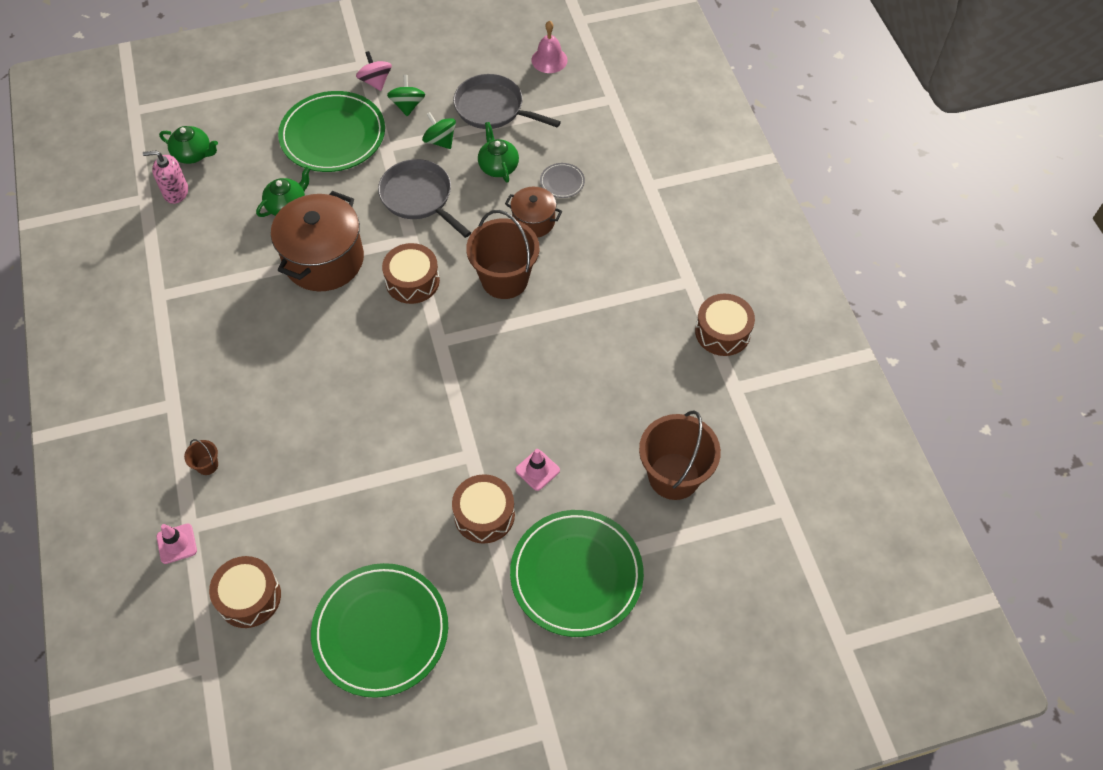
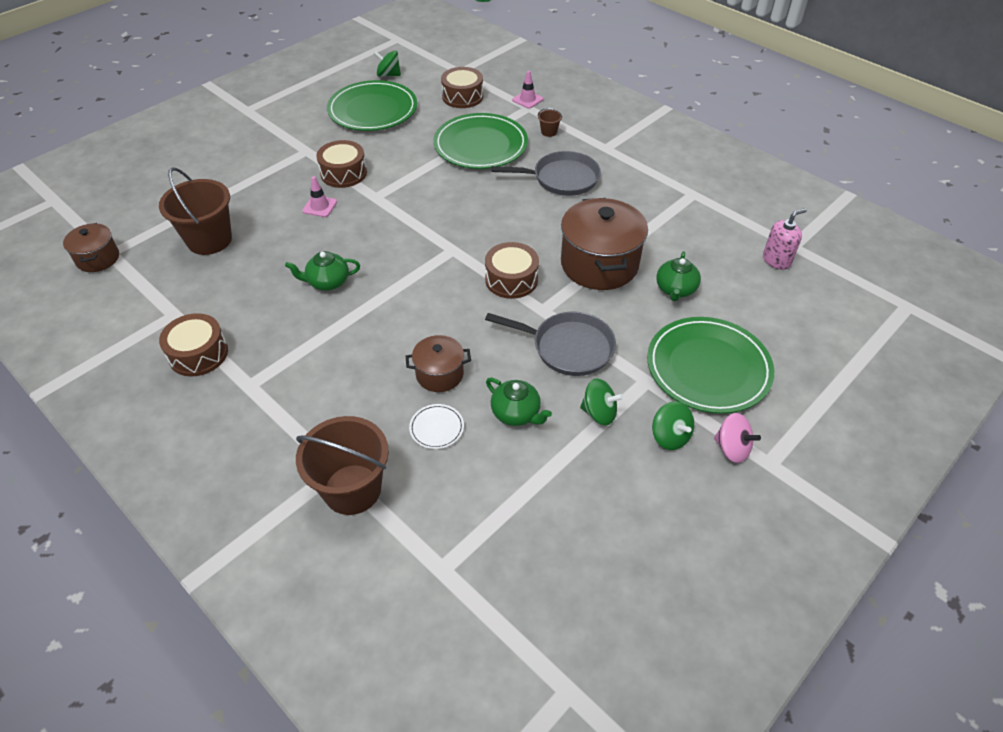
camera: 150 degrees right, 10 degrees down
(193, 154) = (804, 294): green teapot -> green teapot (327, 282)
(308, 713) = (388, 75): none -> green spinning top
(493, 108) = (575, 480): grey pan -> grey pan (561, 179)
(504, 279) = (431, 313): brown bucket -> brown bucket (352, 489)
(549, 60) = (561, 590): pink bell -> none
(562, 182) = (436, 428): grey plate -> white plate
(576, 574) = (261, 169): green plate -> green plate (480, 145)
(799, 506) = (98, 258): none -> brown pot

